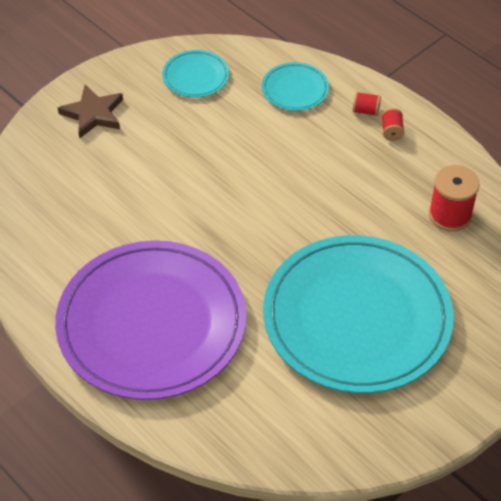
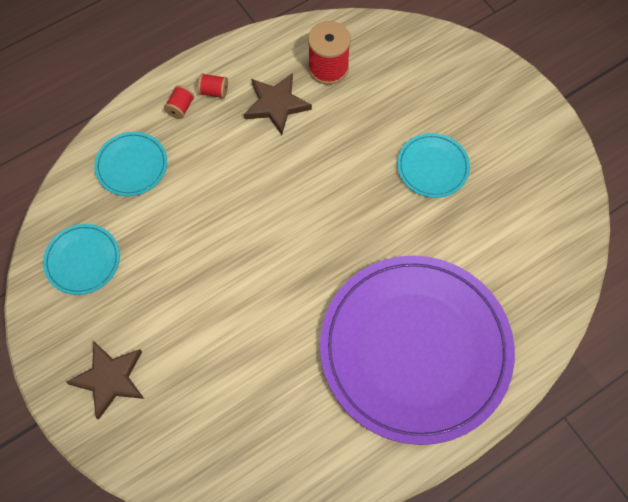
camera: 80 degrees left, 15 degrees up
(357, 318) = (432, 167): turquoise plate -> turquoise plate, size x0.41
(392, 180) = (276, 105): none -> brown star

